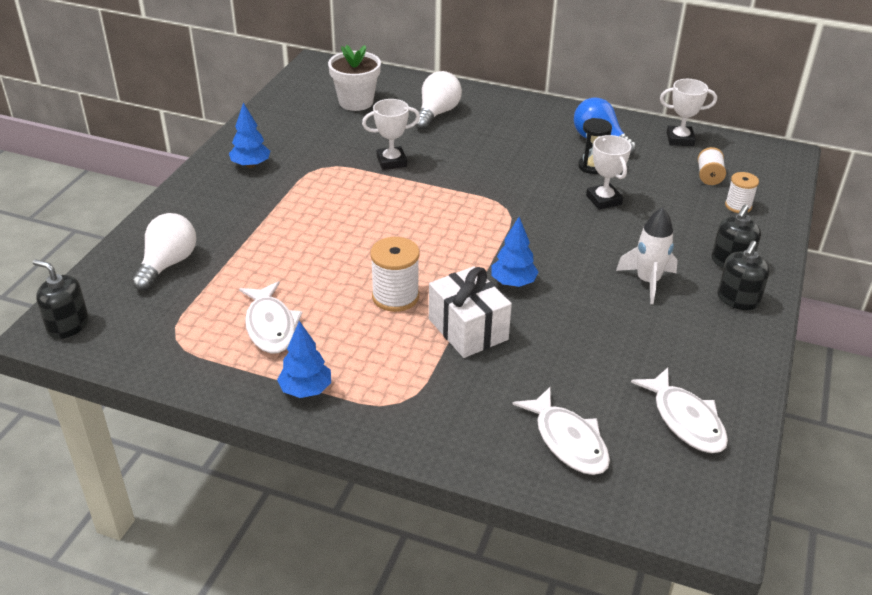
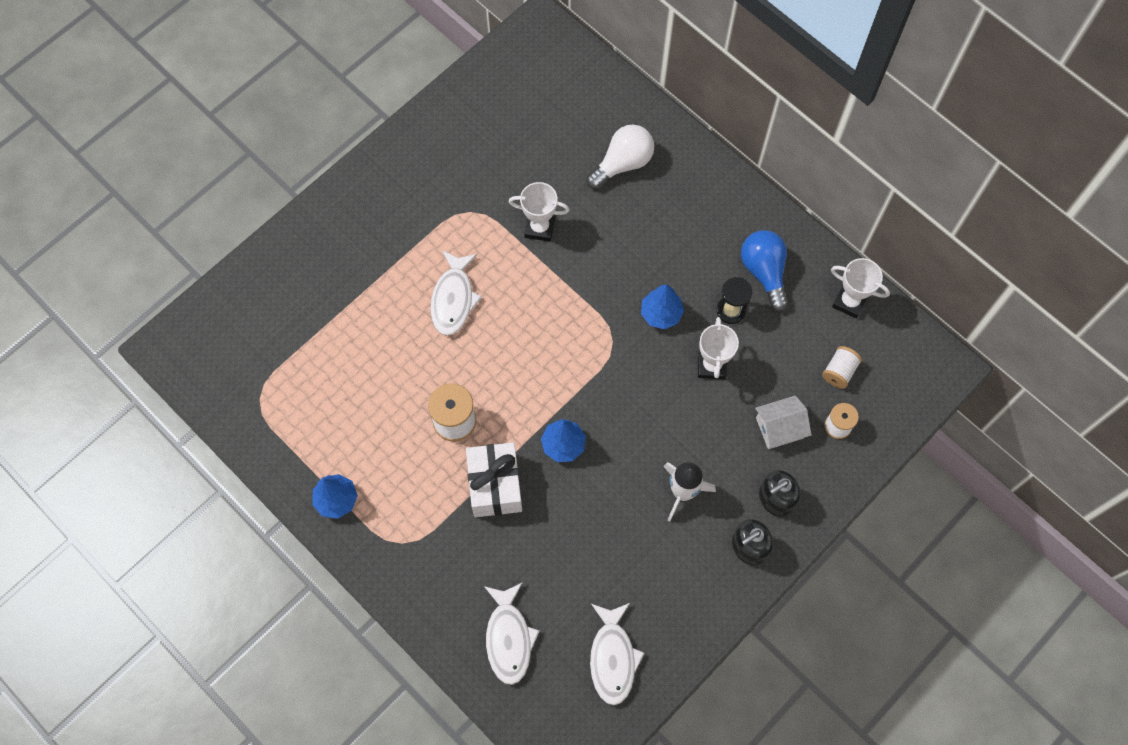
camera: 25 degrees right, 30 degrees up
(68, 325) = (182, 348): black soap dispenser -> none
(168, 264) = (283, 302): white light bulb -> none
(251, 165) = (406, 183): blue tree -> blue tree (661, 314)
(270, 326) = (338, 415): white fish -> white fish (453, 299)
(356, 102) = (550, 113): white flower pot -> none
(693, 220) = (779, 428): none -> white house

